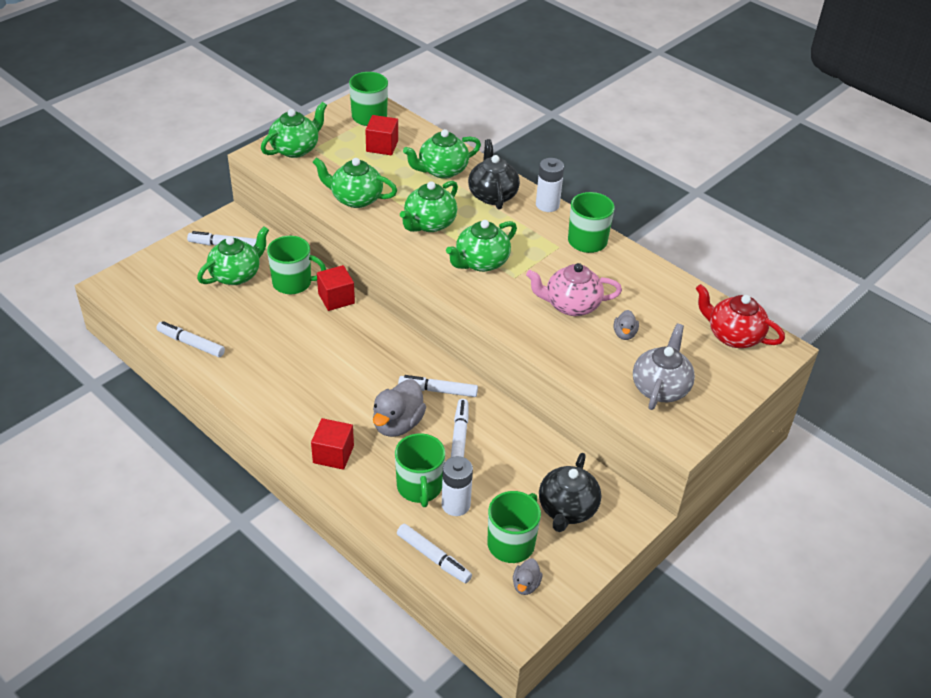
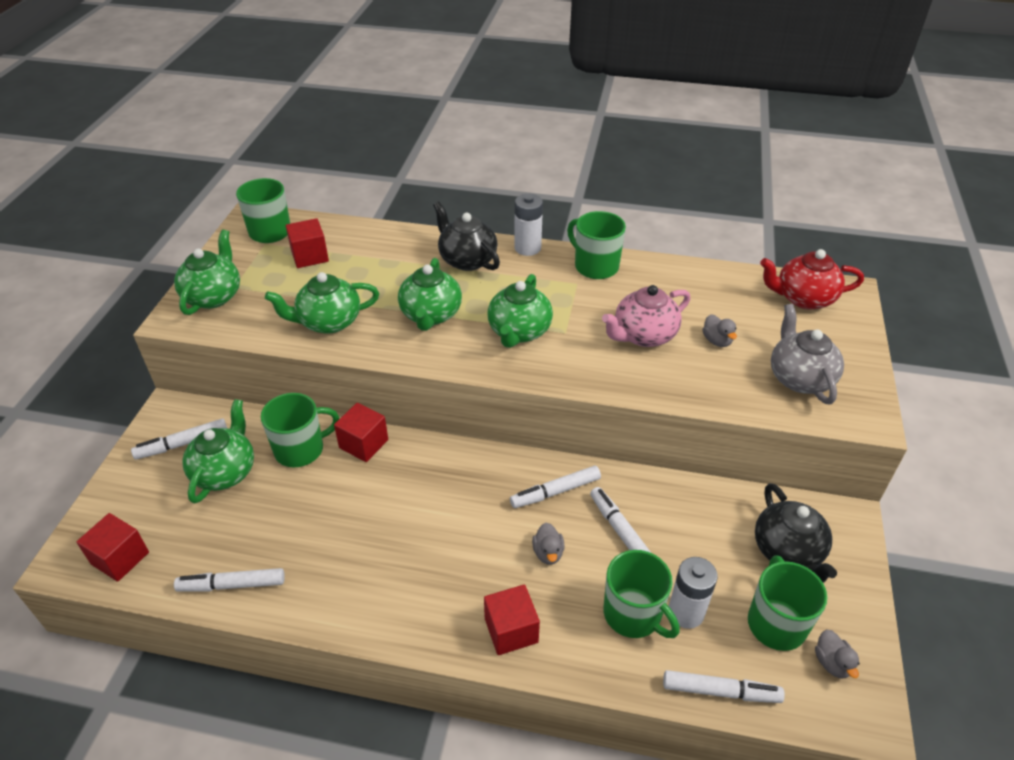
camera: 30 degrees left, 0 degrees up
(140, 297) = (120, 558): none -> red cube
(397, 424) = (548, 553): grey duck -> grey duck, size x0.52
(442, 170) = (395, 256): green teapot -> none

